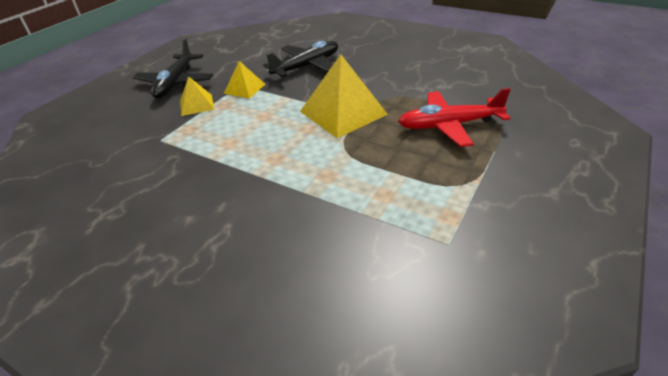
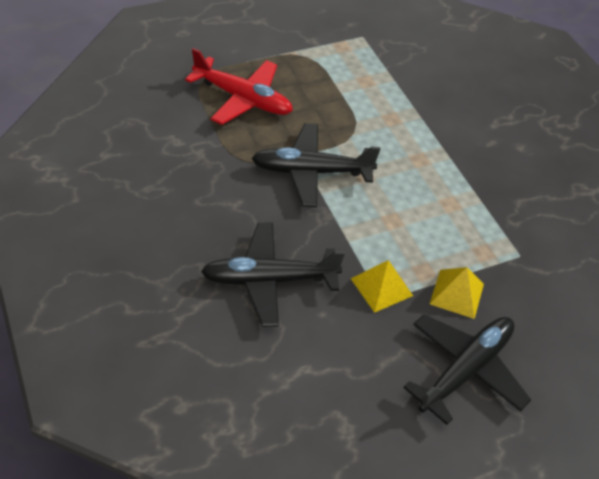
camera: 150 degrees left, 10 degrees up
(343, 112) = (312, 172): yellow pyramid -> black plane

